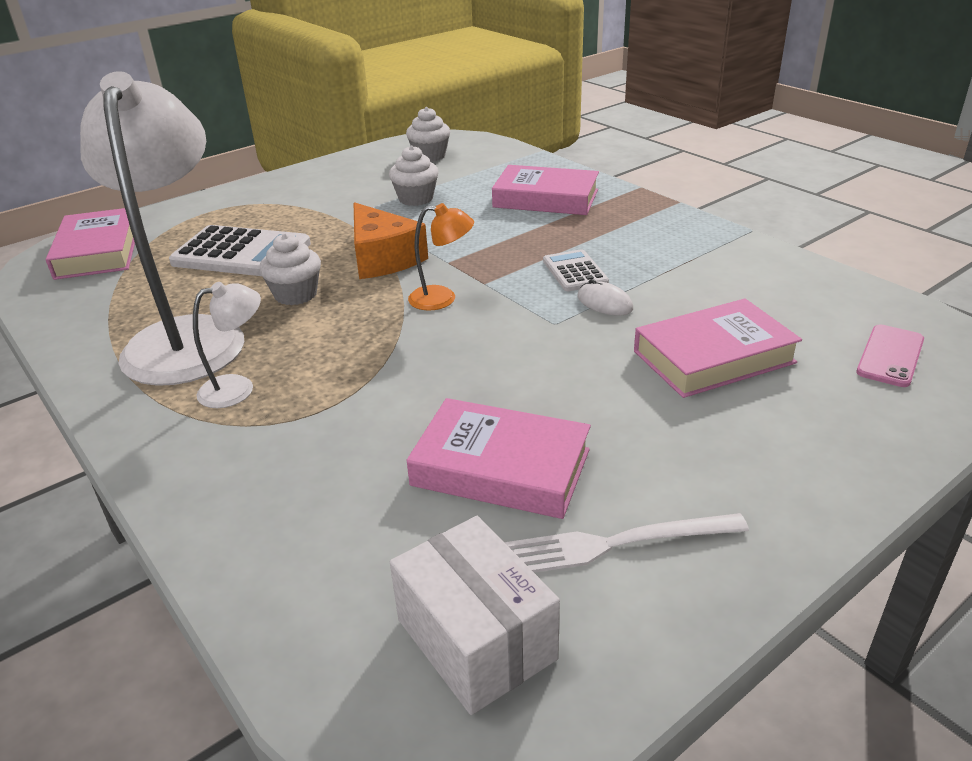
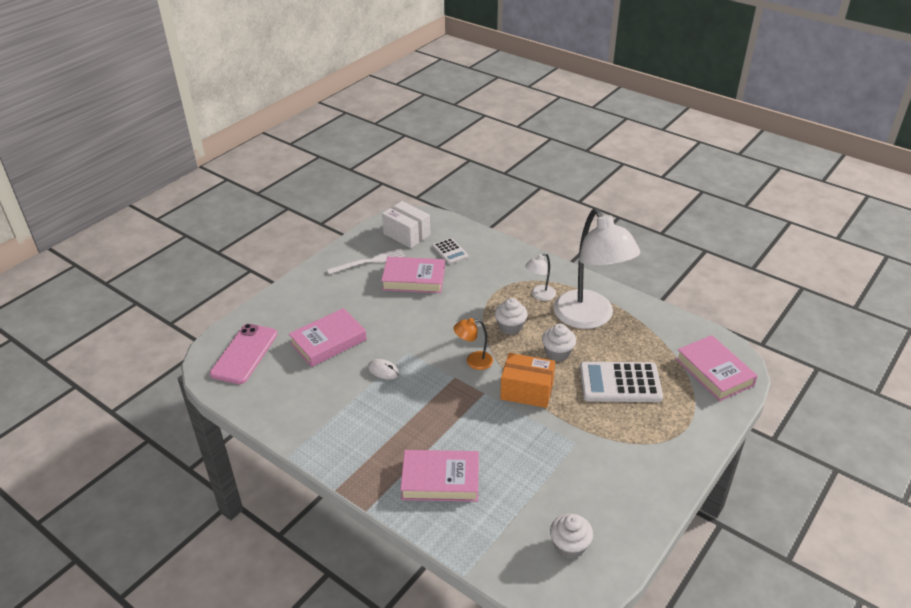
camera: 165 degrees right, 5 degrees up
(383, 258) = (527, 391): orange cheese -> orange box
(416, 199) = (542, 465): white cupcake -> white cupcake (510, 327)
(574, 272) = (404, 394): white calculator -> white calculator (450, 251)
(890, 356) = (244, 354): pink phone -> pink phone, size x1.65

